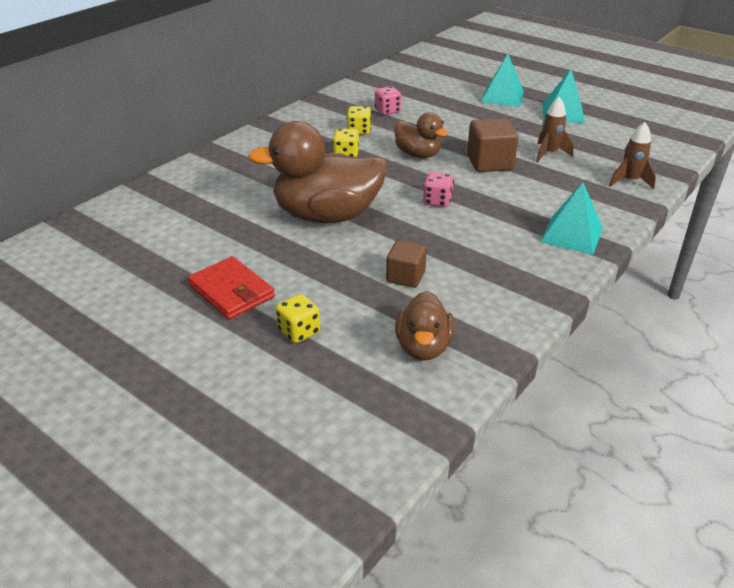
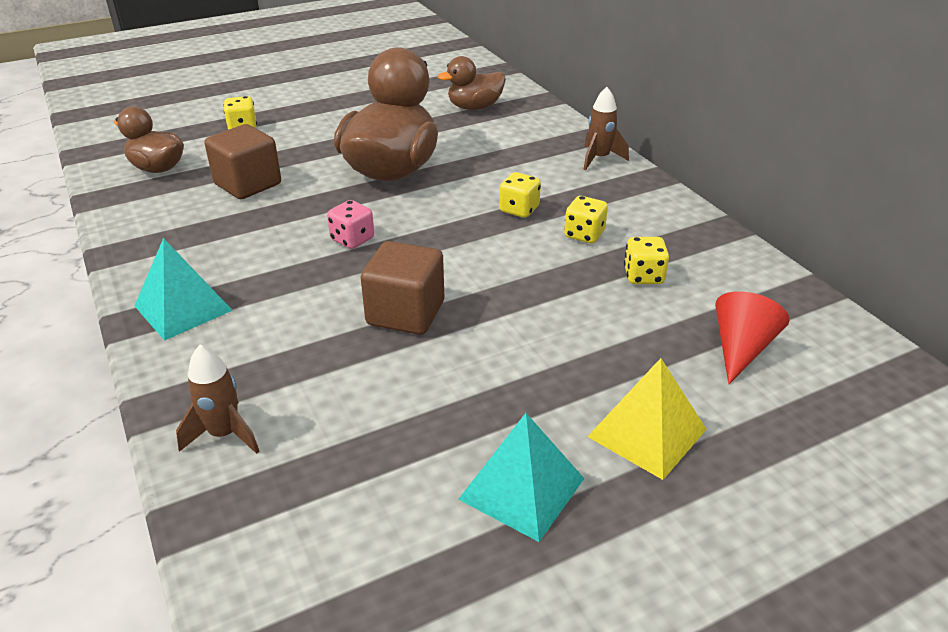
camera: 115 degrees right, 0 degrees up
(231, 291) = (323, 112): red wallet -> none
(387, 111) = (643, 276): pink dice -> yellow dice
(405, 277) = (248, 184): brown cube -> brown cube, size x1.53
(418, 154) = (479, 261): brown duck -> brown duck (474, 107)
(425, 86) = (741, 348): none -> red cone
(502, 97) = (646, 433): turquoise pyramid -> yellow pyramid
(549, 154) = (382, 386): brown rocket -> brown rocket (599, 159)

